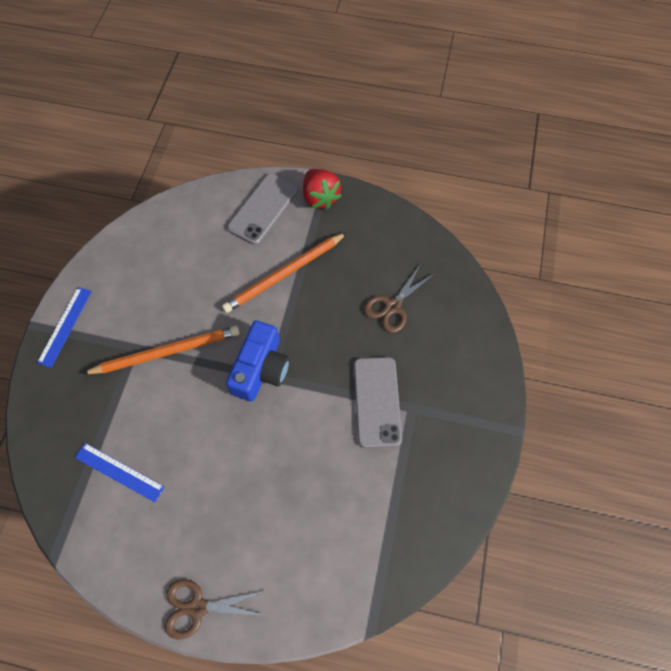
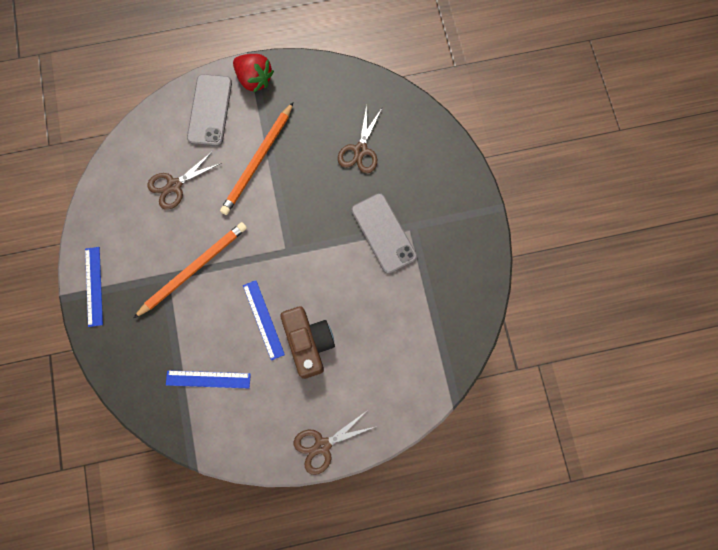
camera: 25 degrees left, 10 degrees up
(192, 264) = (174, 185): none -> brown scissors
(207, 435) = (263, 319): none -> blue ruler
(241, 483) = (308, 343): none -> brown camera
(261, 369) = (279, 248): blue camera -> none

